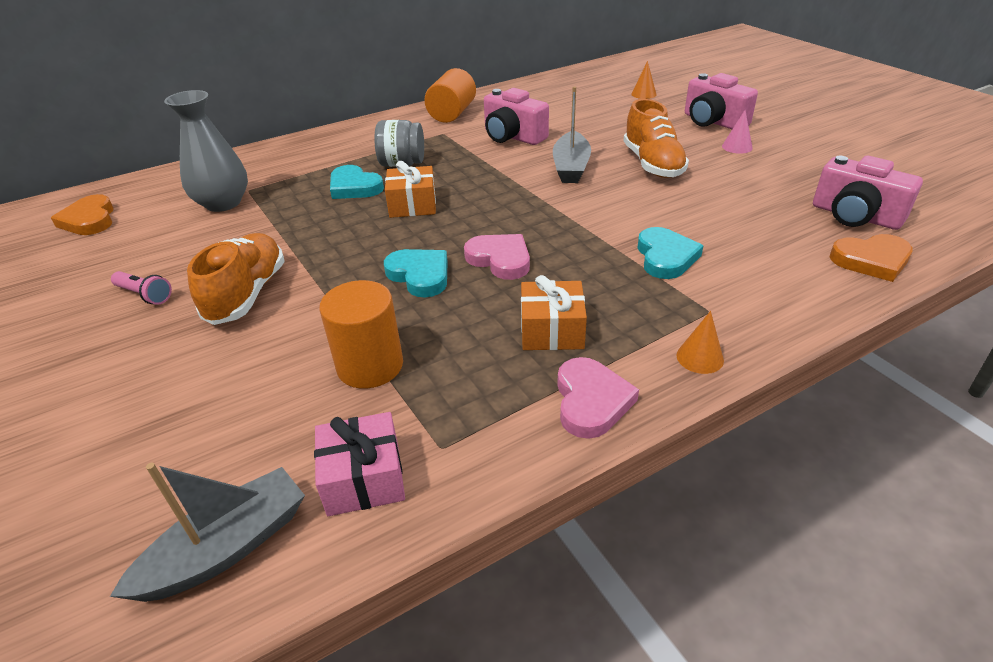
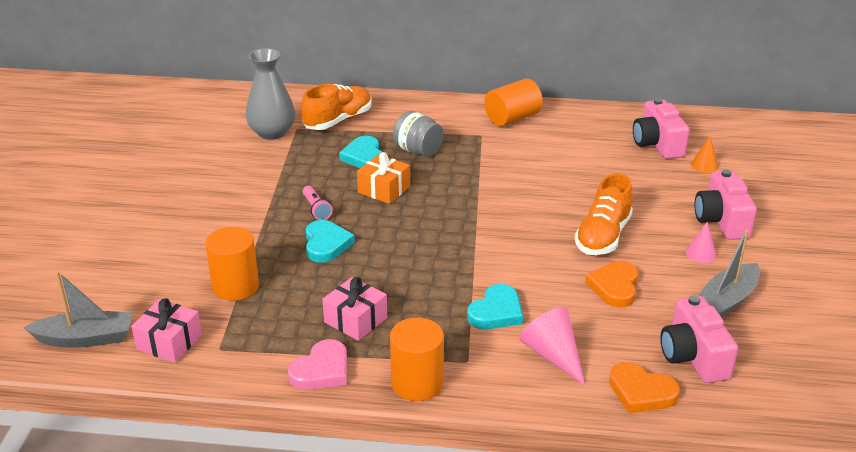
camera: 35 degrees right, 5 degrees down
(89, 220) = (188, 111): orange heart -> orange heart (614, 287)
(145, 295) = (170, 182): pink flashlight -> pink flashlight (316, 209)
(247, 294) = (221, 208): orange shoe -> orange shoe (338, 121)
(500, 259) = (387, 258): pink heart -> none
(512, 137) = (529, 161): pink camera -> pink camera (657, 144)
(552, 330) = (355, 320): orange gift -> pink gift
(571, 167) = (535, 209): grey boat -> grey boat (726, 301)
(700, 357) = (417, 383): orange cone -> orange cylinder
(765, 268) = (553, 355): none -> pink cone

